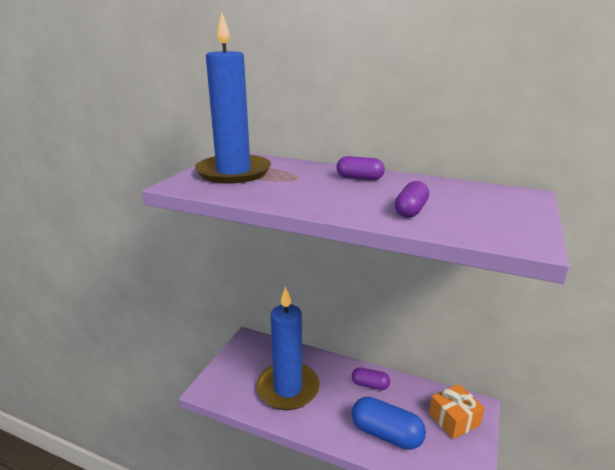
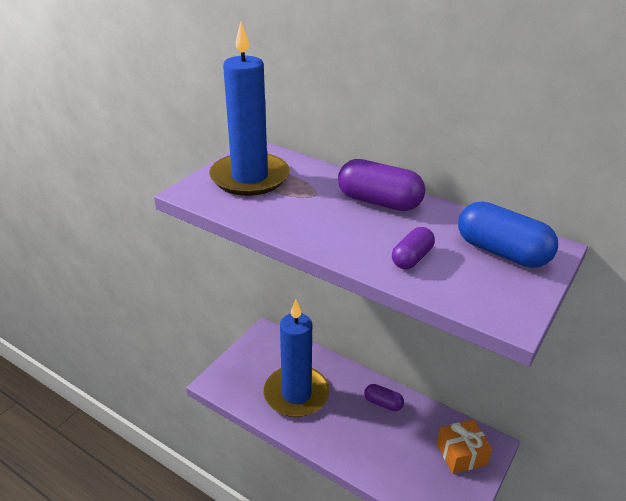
camera: 10 degrees right, 10 degrees up
(359, 178) = (379, 202): purple capsule -> purple capsule, size x1.71
(386, 434) = (385, 457): blue capsule -> blue capsule (501, 252)

